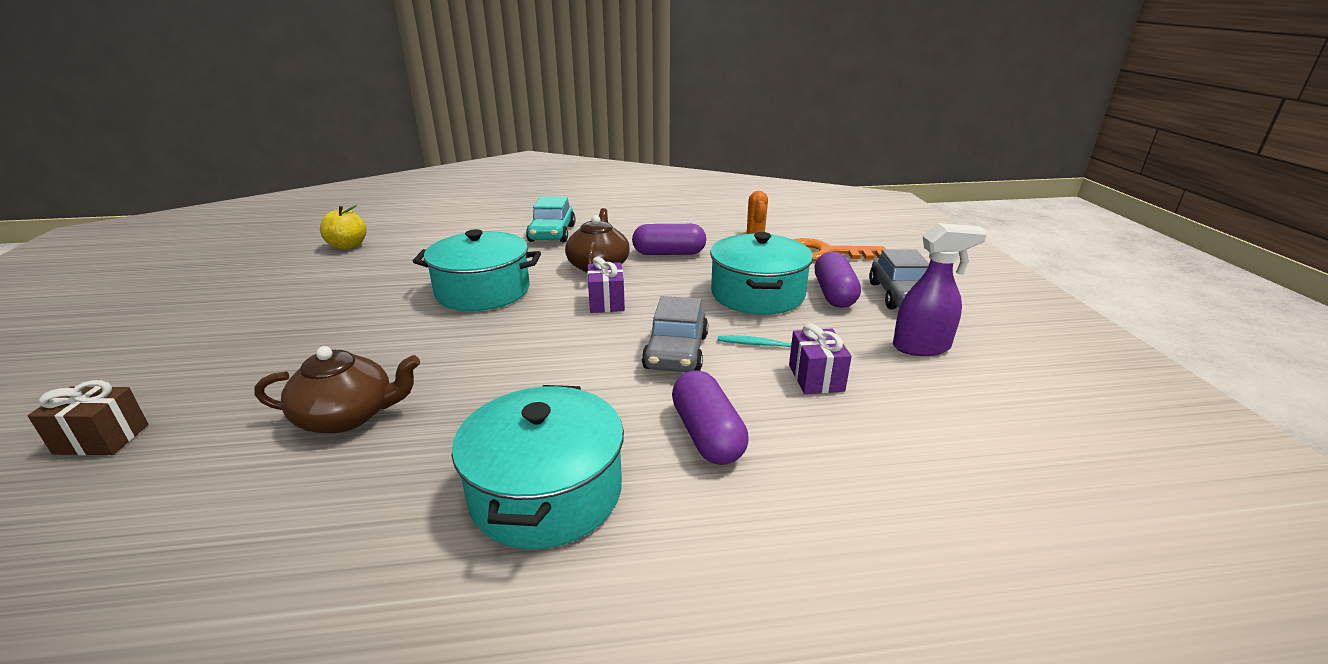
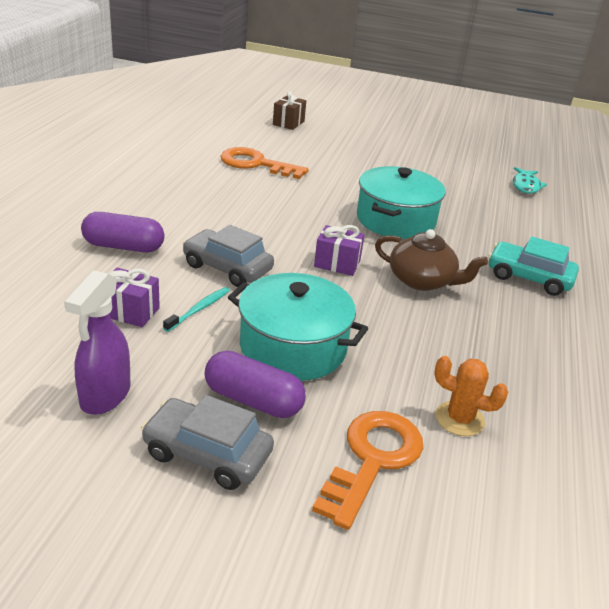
camera: 110 degrees right, 5 degrees up
(348, 246) = (525, 186): yellow apple -> turquoise fish
(348, 416) = (256, 164): brown teapot -> orange key
(546, 492) = (136, 195): turquoise pot -> none
(669, 253) = (436, 331): purple capsule -> none

